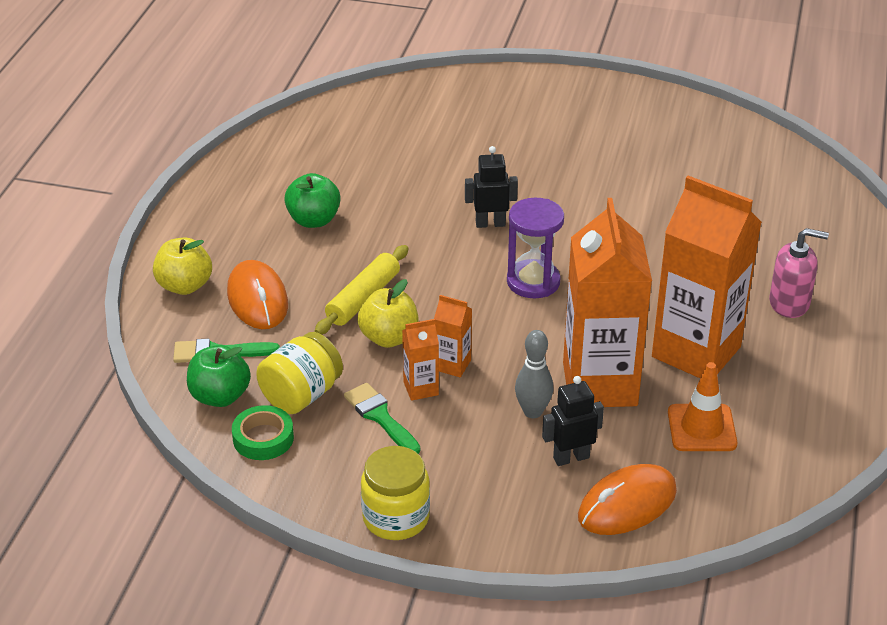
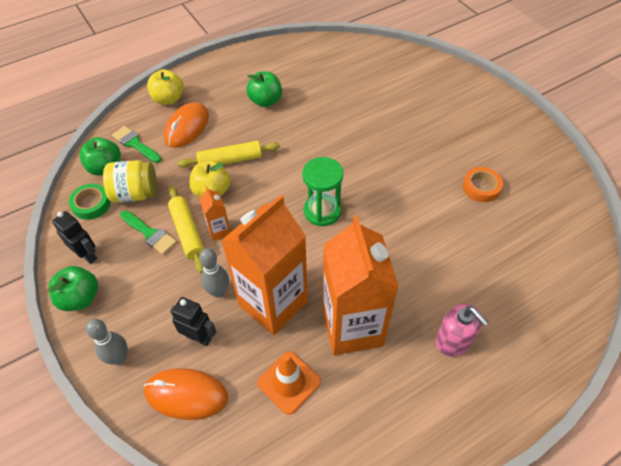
camera: 45 degrees right, 15 degrees up
(380, 417) = (150, 234): green brush -> green brush turned 120 degrees clockwise
(396, 517) = (80, 298): yellow jar -> green apple
(421, 388) = (187, 232): orange carton -> yellow rolling pin
(490, 223) = (346, 160): black robot -> black robot (87, 255)
(518, 528) = (119, 358): none -> grey bowling pin
(533, 282) = (322, 211): purple hourglass -> green hourglass
(653, 170) = (481, 187): none -> orange tape

